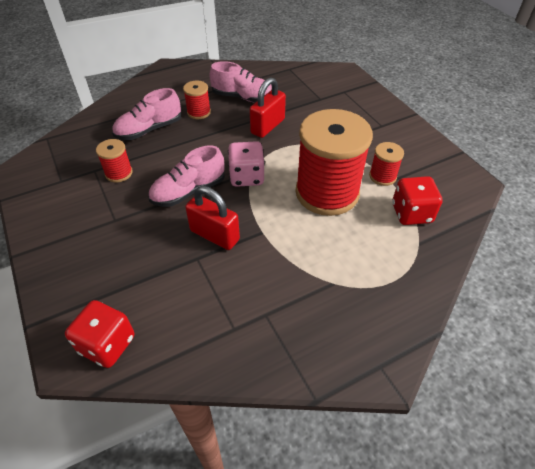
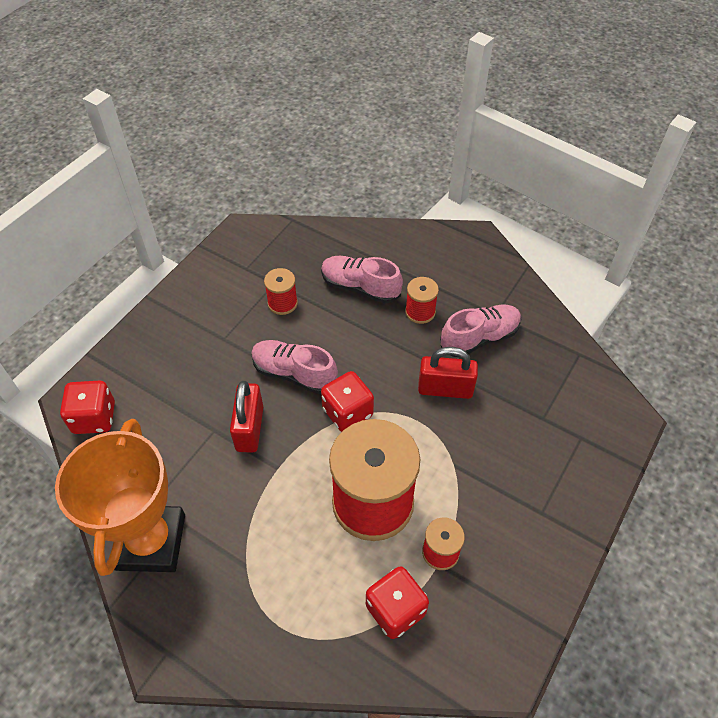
camera: 60 degrees right, 5 degrees up
(243, 97) = (479, 338): pink shoe -> pink shoe turned 105 degrees counterclockwise
(246, 177) = (347, 412): pink dice -> red dice
(271, 342) = (151, 542): none -> orange trophy

